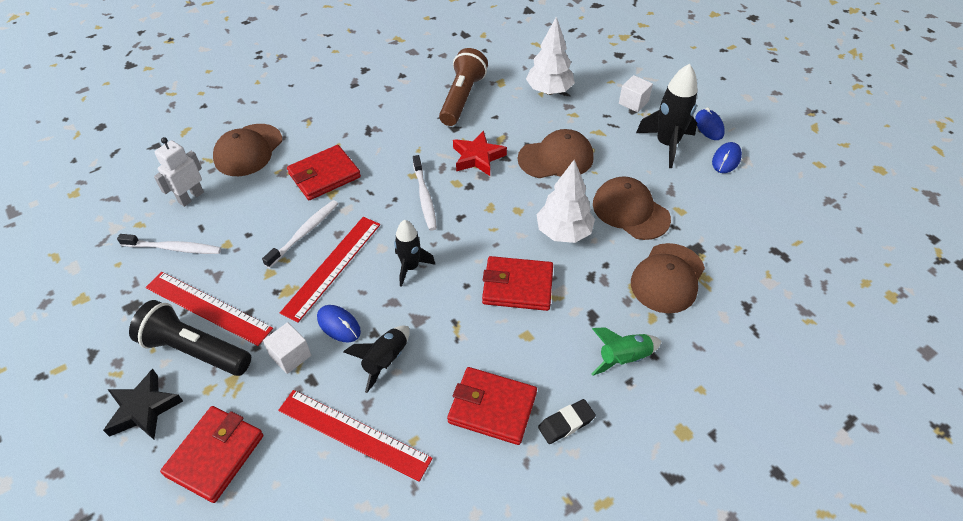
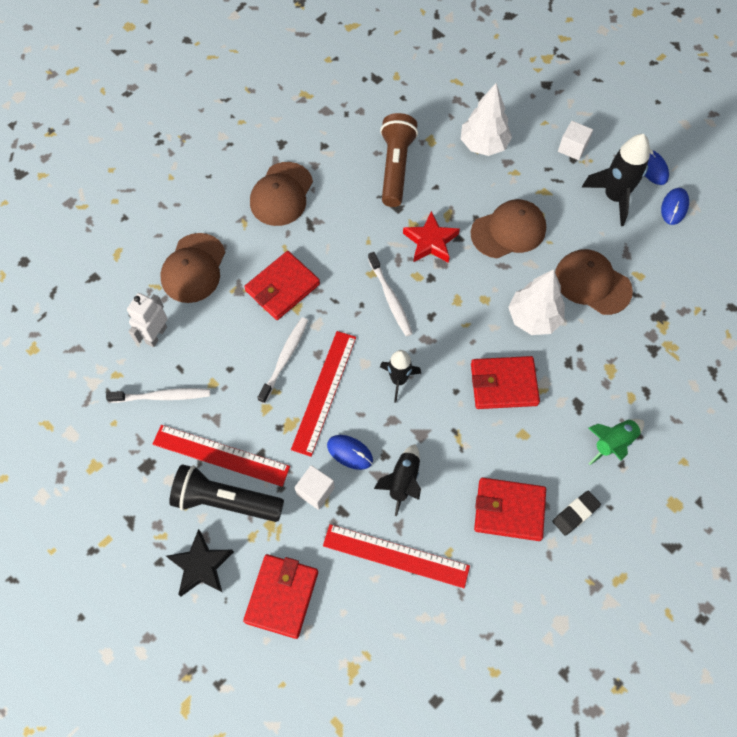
camera: 10 degrees left, 15 degrees up
(667, 278) = (638, 353): brown cap -> brown cap (281, 194)

